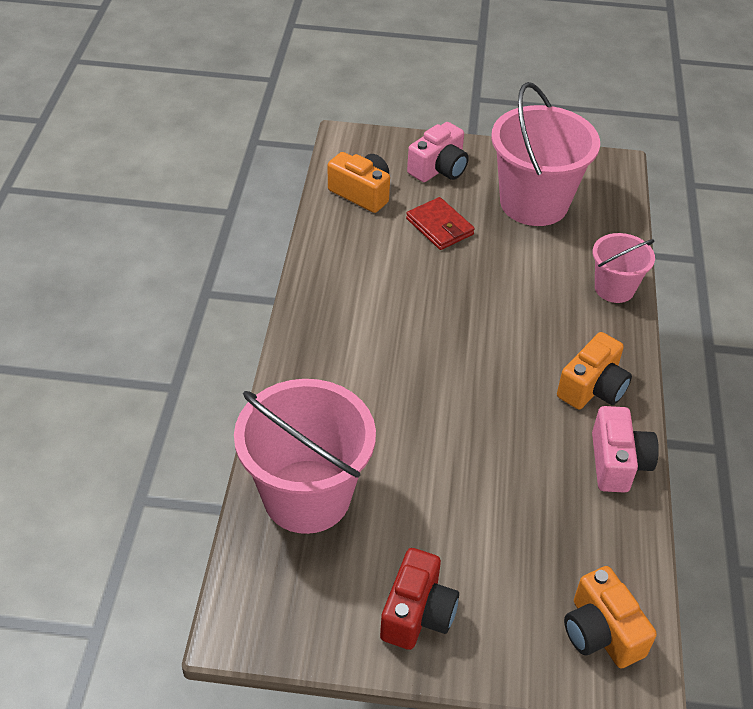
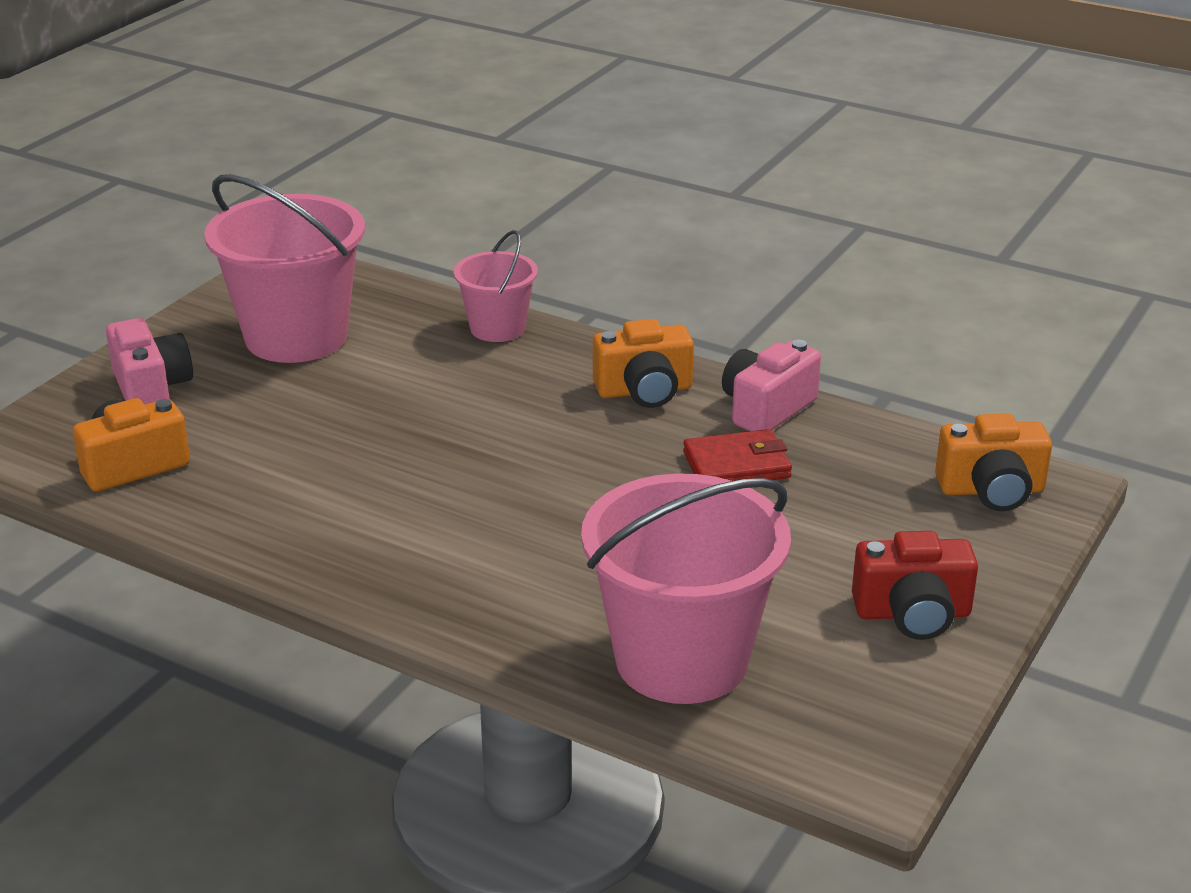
camera: 65 degrees left, 15 degrees down
(417, 613) = (912, 613): red camera -> red camera turned 135 degrees clockwise
(439, 227) = (269, 419): red wallet -> red wallet (736, 465)
(592, 388) = (644, 391): orange camera -> orange camera turned 105 degrees clockwise
(617, 463) = (766, 409): pink camera -> pink camera turned 75 degrees counterclockwise

